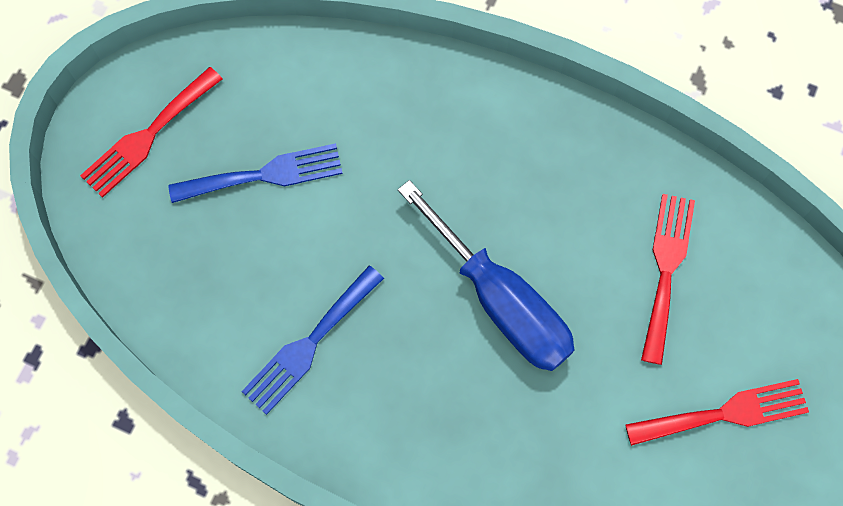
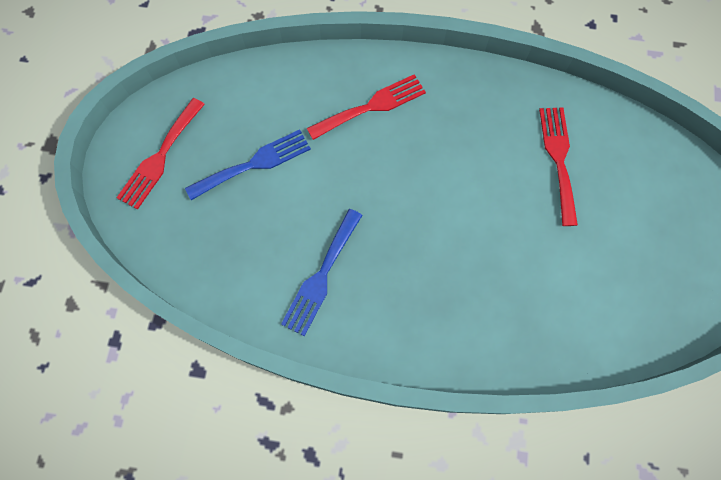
camera: 15 degrees left, 0 degrees up
(501, 301) = (450, 210): blue screwdriver -> none
(725, 413) = (631, 248): red fork -> red fork (371, 106)

